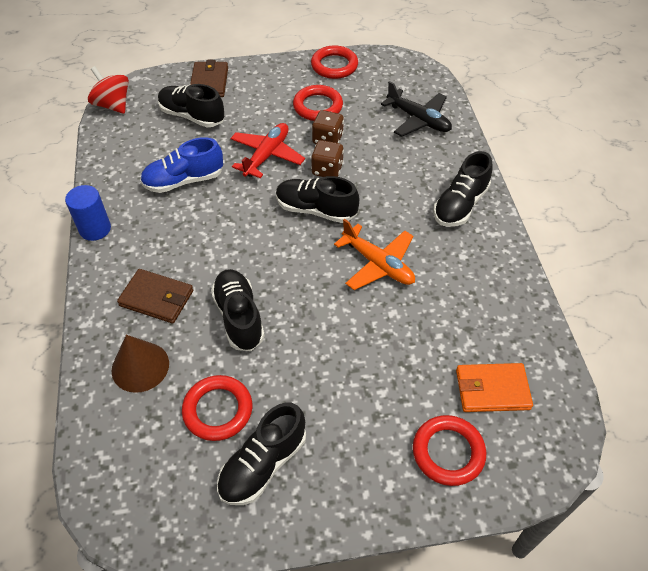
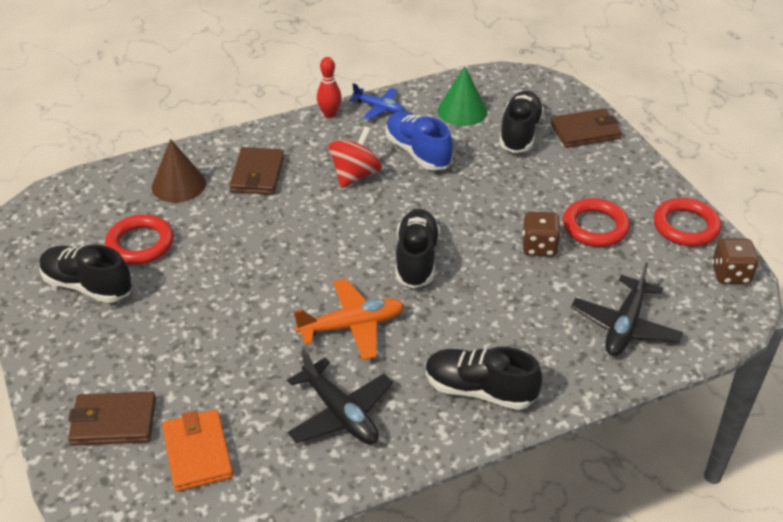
camera: 75 degrees right, 10 degrees down
(95, 229) = (329, 114): blue cylinder -> red bowling pin
(107, 193) = (379, 108): none -> blue plane
(113, 105) = (506, 76): red spinning top -> red spinning top (355, 175)
(143, 141) = (462, 111): none -> green cone
(239, 317) = (249, 233): black shoe -> none
(267, 155) = (485, 203): red plane -> none
(327, 170) = (485, 256): brown dice -> brown dice (730, 274)
(378, 264) = (352, 326): orange plane -> orange plane turned 135 degrees counterclockwise
(448, 452) = (113, 422): red ring -> brown wallet
(467, 288) = (340, 413): none -> black plane

